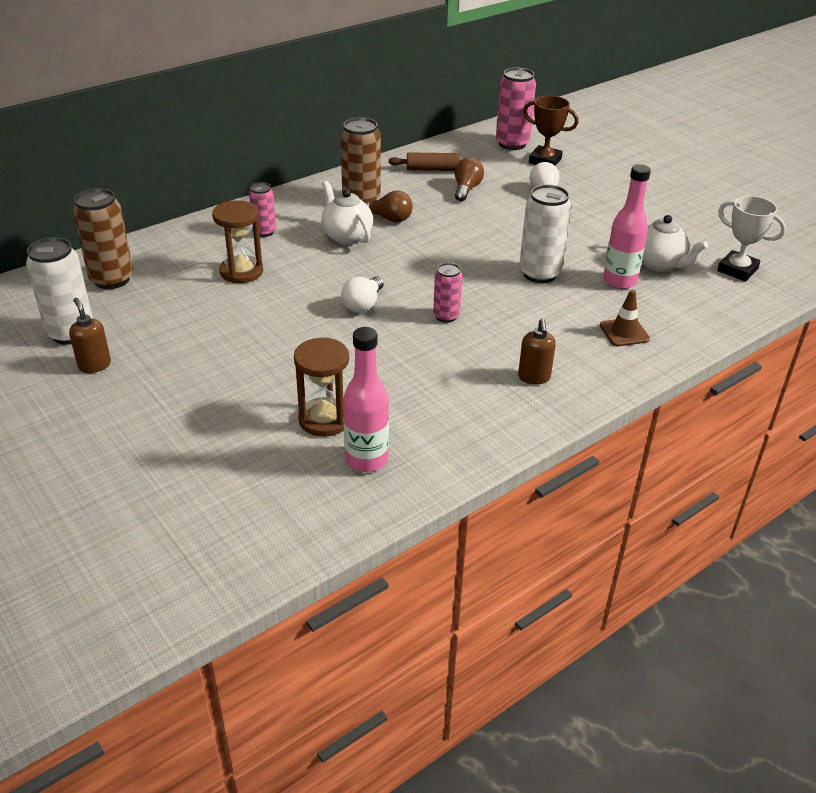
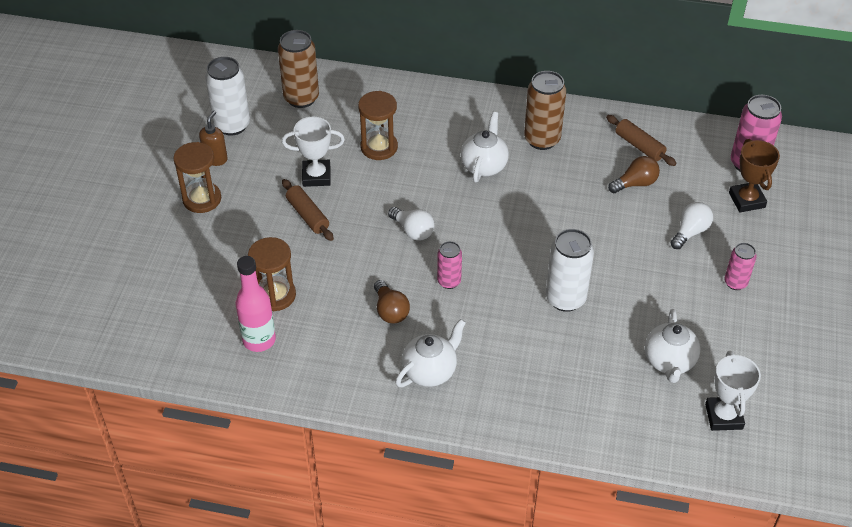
camera: 50 degrees right, 10 degrees up
(130, 401) = (202, 199): none -> brown hourglass
(218, 320) = (316, 176): none -> white trophy
(256, 349) = (308, 215): none -> brown rolling pin
(264, 232) = (438, 122): pink can -> pink can (735, 283)
(363, 304) = (413, 231): white light bulb -> white light bulb turned 120 degrees counterclockwise
(389, 219) = (536, 171): brown light bulb -> brown light bulb (390, 310)
(534, 377) = (430, 371): brown soap dispenser -> white teapot
(619, 281) = (612, 351): pink bottle -> none
(624, 332) = (543, 391): brown traffic cone -> none

